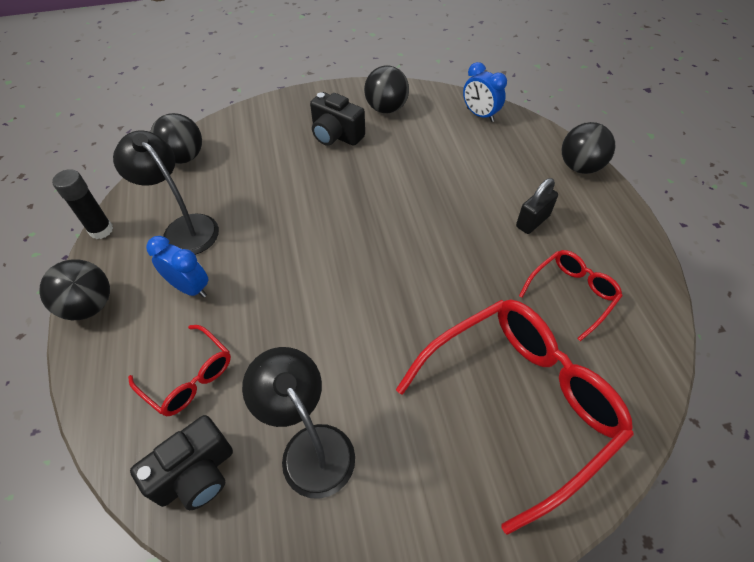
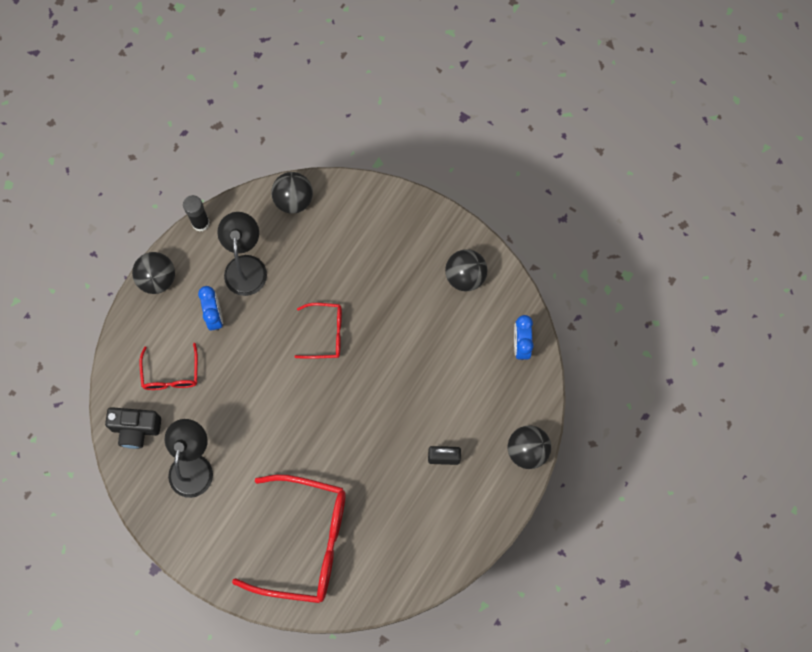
camera: 45 degrees right, 20 degrees up
(336, 135) = (405, 270): black camera -> none
(572, 294) = (404, 520): red glasses -> red glasses (326, 333)

